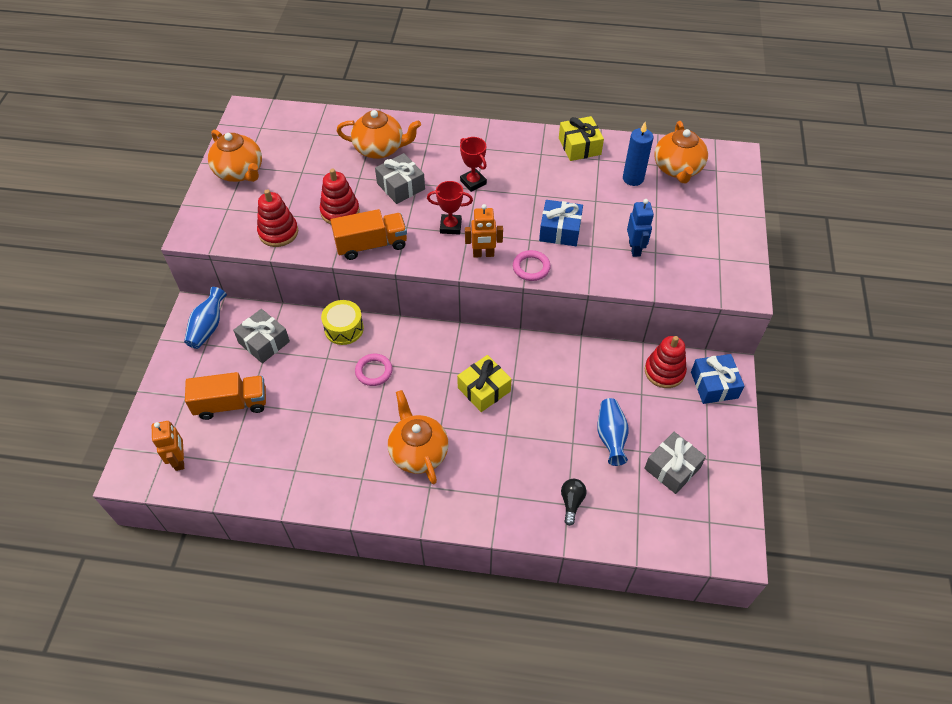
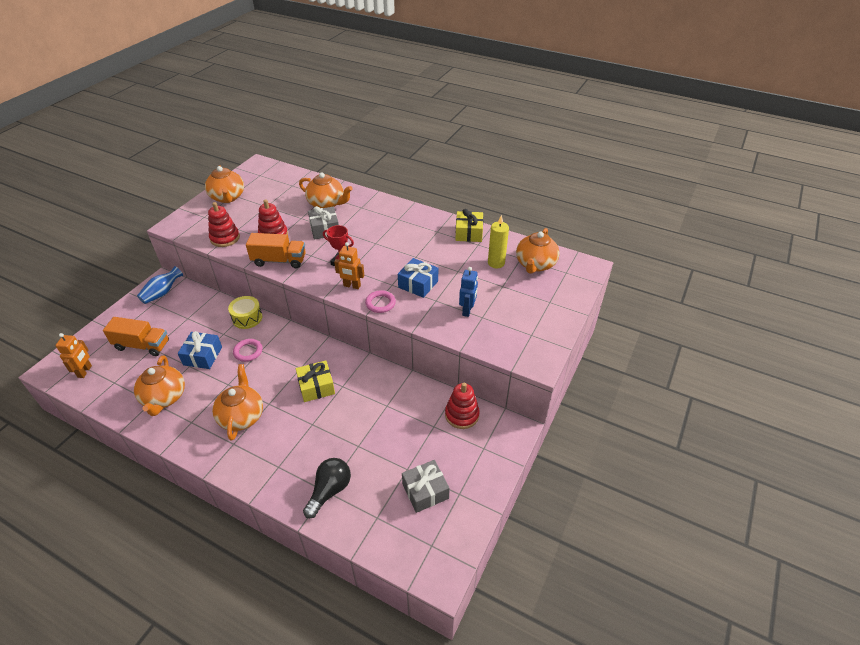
camera: 20 degrees right, 10 degrees down
(264, 342) = (190, 312): grey gift -> none
(308, 460) = (164, 398): none -> orange teapot
(473, 182) = (376, 238): red trophy -> none
(571, 502) = (329, 491): black light bulb -> black light bulb, size x1.59
(611, 436) = (390, 451): blue vase -> none
(633, 178) = (496, 263): blue candle -> yellow candle
(714, 385) = (497, 437): blue gift -> blue gift (202, 356)

